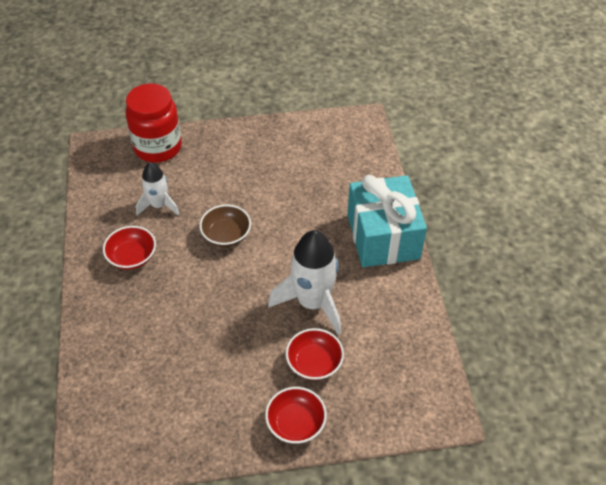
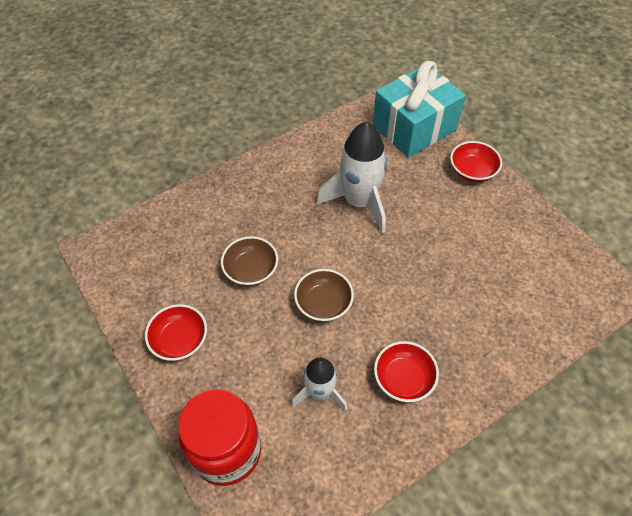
camera: 115 degrees left, 5 degrees up
(286, 202) = (251, 270): none -> brown bowl
(314, 363) = (415, 179): red bowl -> red bowl (180, 340)
(383, 236) = (256, 179): turquoise gift -> turquoise gift (414, 127)

